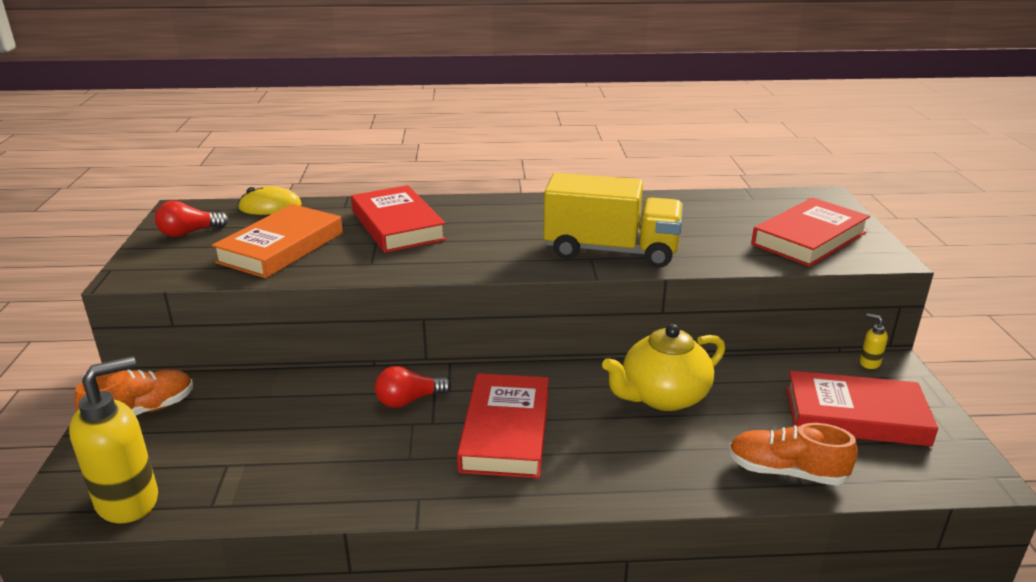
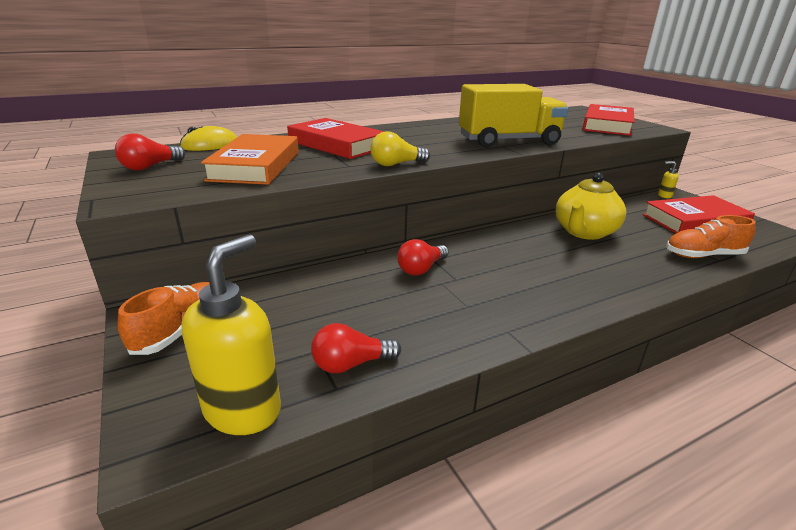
camera: 25 degrees left, 0 degrees up
(243, 487) = (351, 364): none -> red light bulb
(422, 270) = (396, 164): none -> yellow light bulb
(505, 431) = (514, 272): red book -> none

